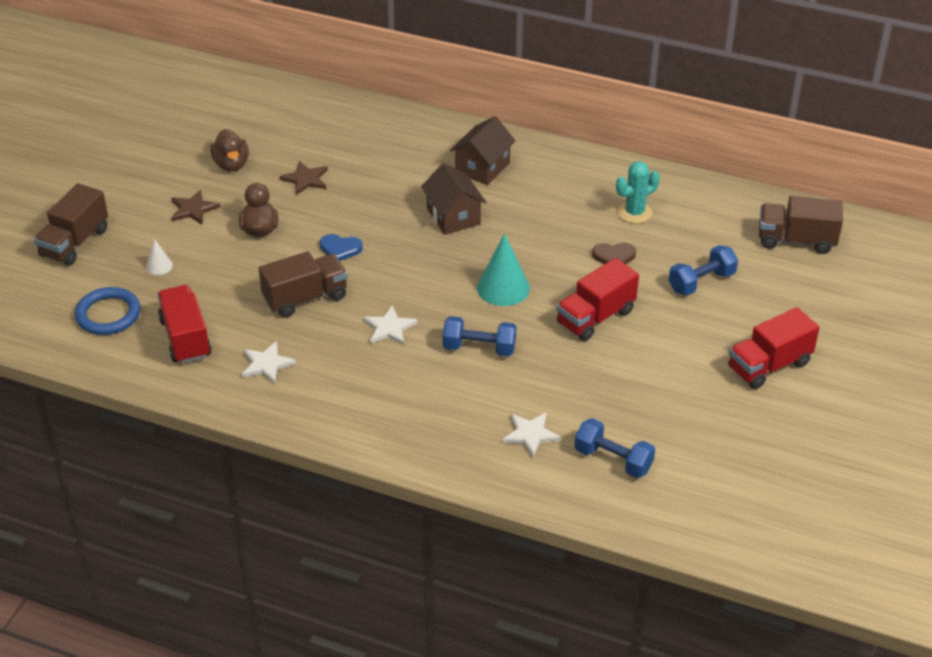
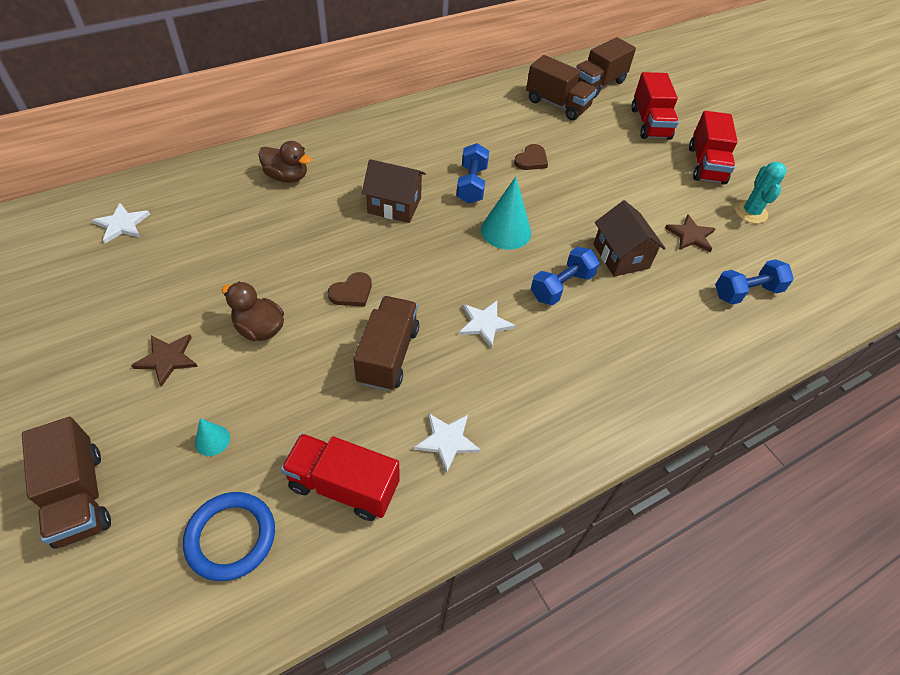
camera: 55 degrees left, 10 degrees up
(159, 266) = (212, 440): white cone -> turquoise cone
(231, 164) = (146, 292): brown duck -> brown duck (287, 177)
(306, 179) = (236, 257): brown star -> brown star (690, 235)
(340, 249) = (352, 292): blue heart -> brown heart
(482, 168) = (359, 157): brown house -> brown house (621, 256)
(530, 434) = (685, 319): white star -> white star (122, 224)
(595, 317) = (586, 207): red truck -> red truck (650, 123)
(634, 213) = (497, 124): turquoise cactus -> turquoise cactus (750, 212)
(701, 282) = (598, 141): blue dumbbell -> blue dumbbell (471, 185)
(720, 231) = (557, 104): none -> brown truck

